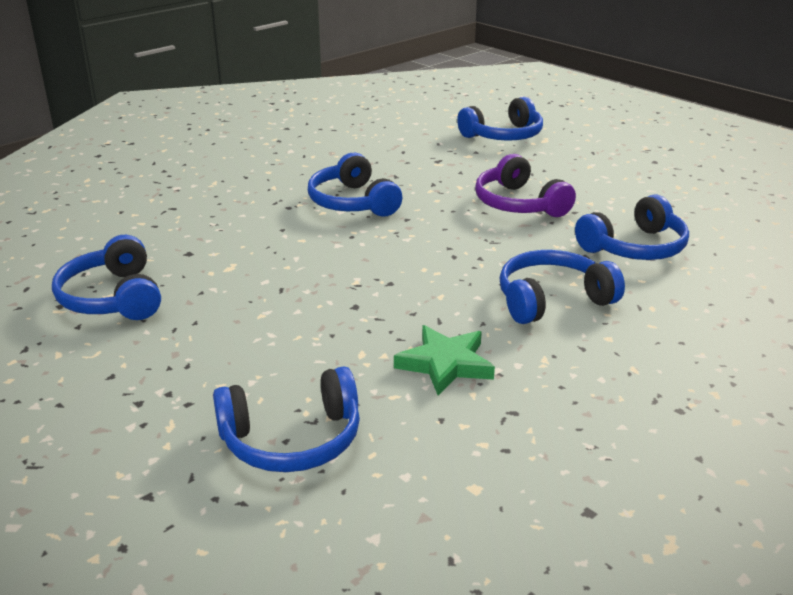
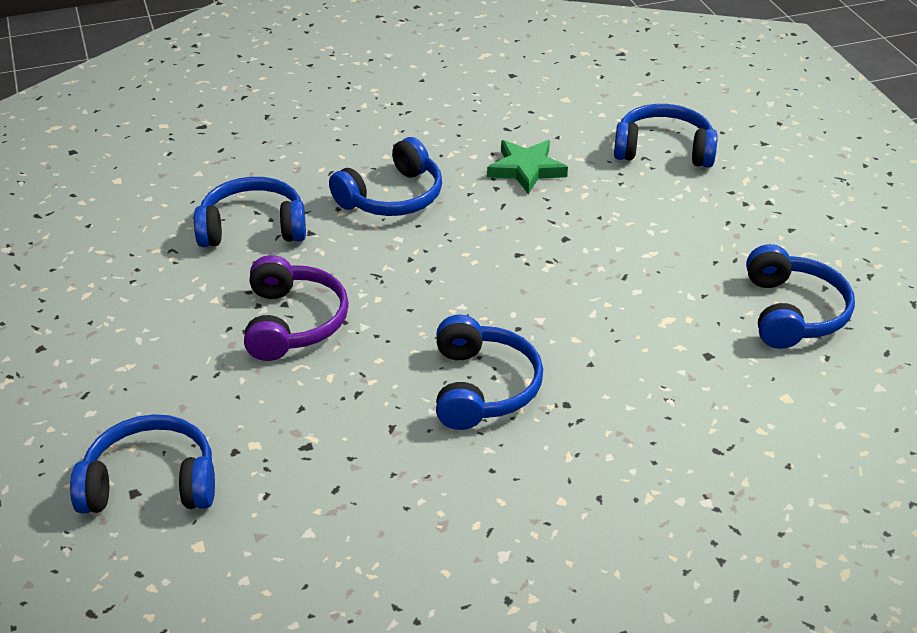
camera: 155 degrees left, 10 degrees up
(552, 300) = (392, 197): blue headphones -> blue headphones turned 45 degrees counterclockwise

